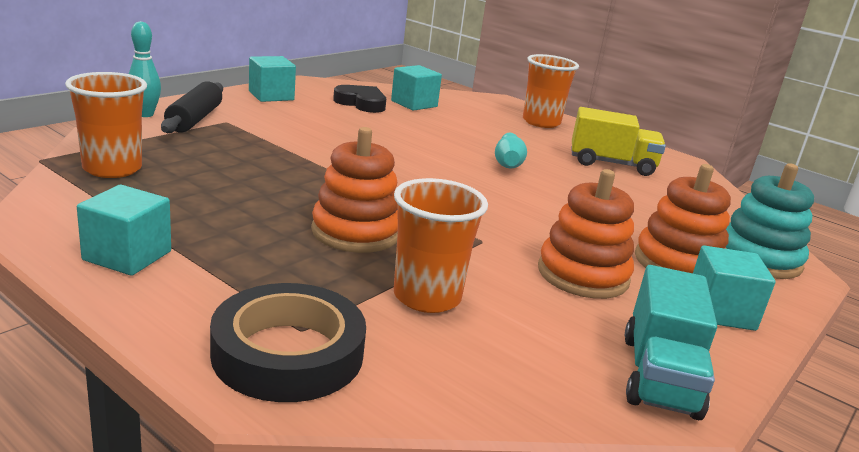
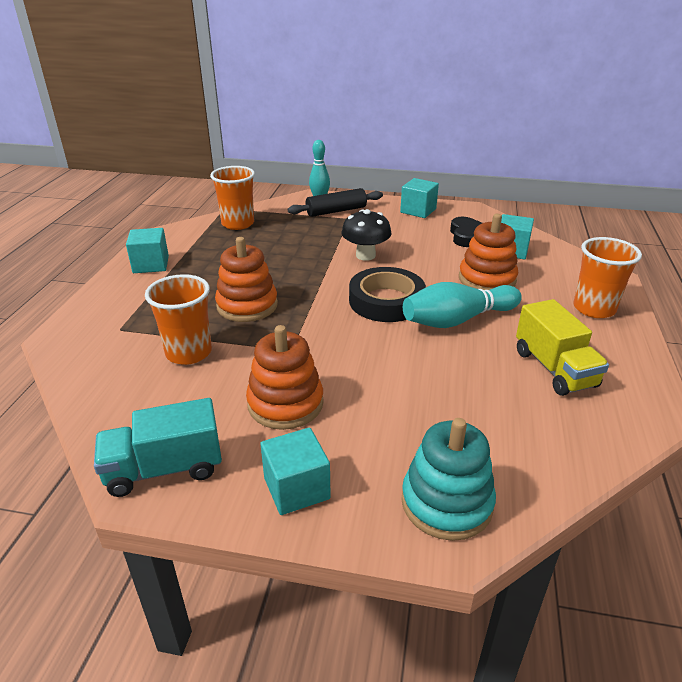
camera: 65 degrees right, 10 degrees up
(288, 353) = (95, 333): black tape -> black tape (386, 301)
(331, 146) = (365, 255): none -> black mushroom
(508, 162) = (457, 320): turquoise bowling pin -> turquoise bowling pin, size x1.54
(677, 263) = (366, 449): orange stacking toy -> orange stacking toy (487, 279)

